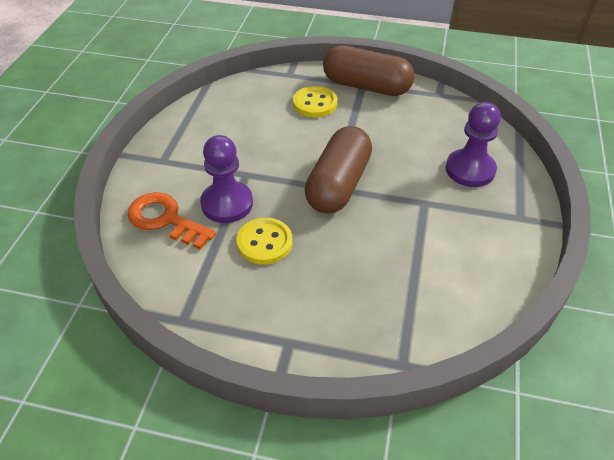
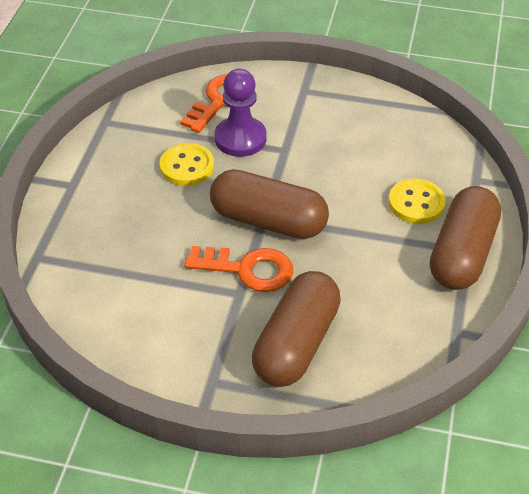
camera: 90 degrees right, 0 degrees up
(397, 197) = (248, 269): none -> orange key
(470, 170) = (296, 344): purple pawn -> brown capsule

